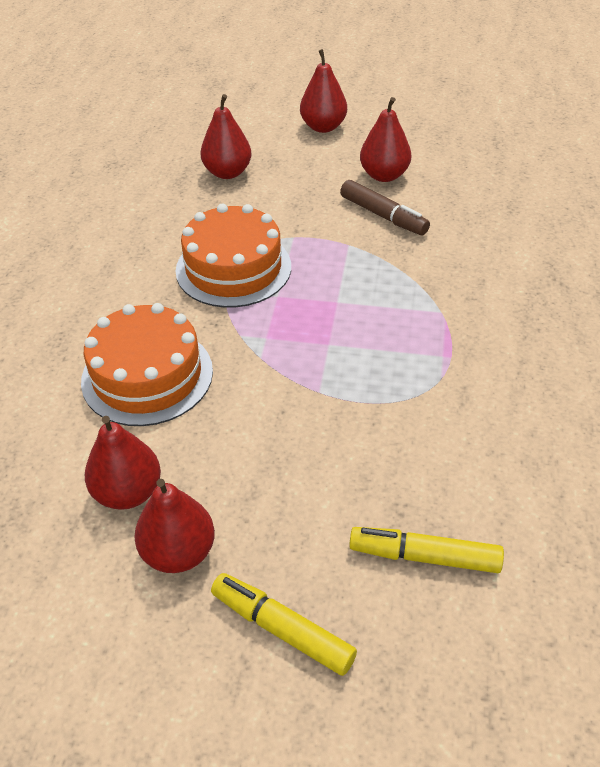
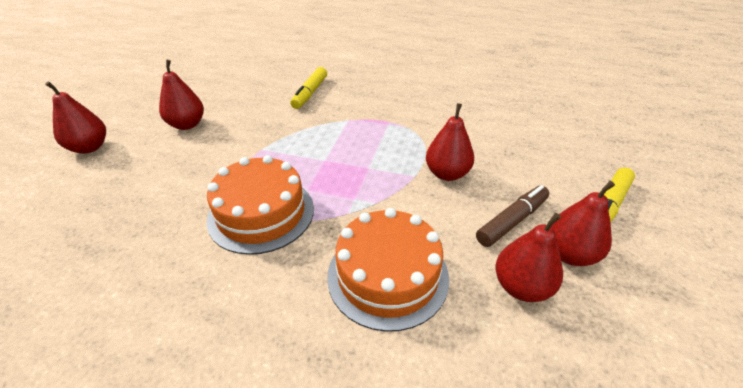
camera: 85 degrees left, 5 degrees down
(227, 172) = (108, 212): red pear -> red pear (447, 174)
(383, 216) = (237, 130): brown marker -> brown marker (512, 221)
(424, 556) = (540, 148): yellow marker -> yellow marker (310, 93)

